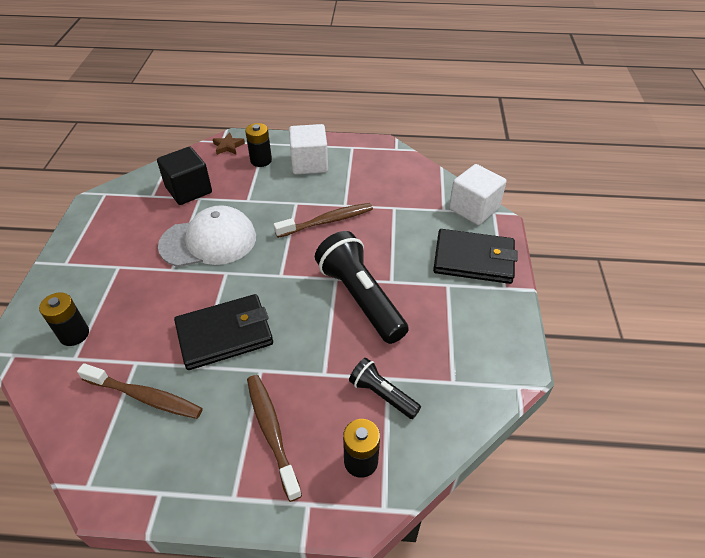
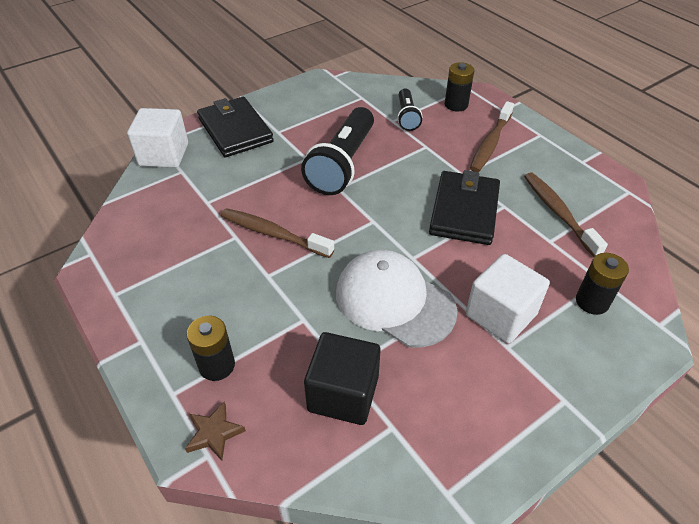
camera: 130 degrees left, 0 degrees up
(225, 334) = (464, 211): black wallet -> black wallet turned 75 degrees clockwise
(309, 163) = (184, 311): white cube -> white cube (501, 314)

